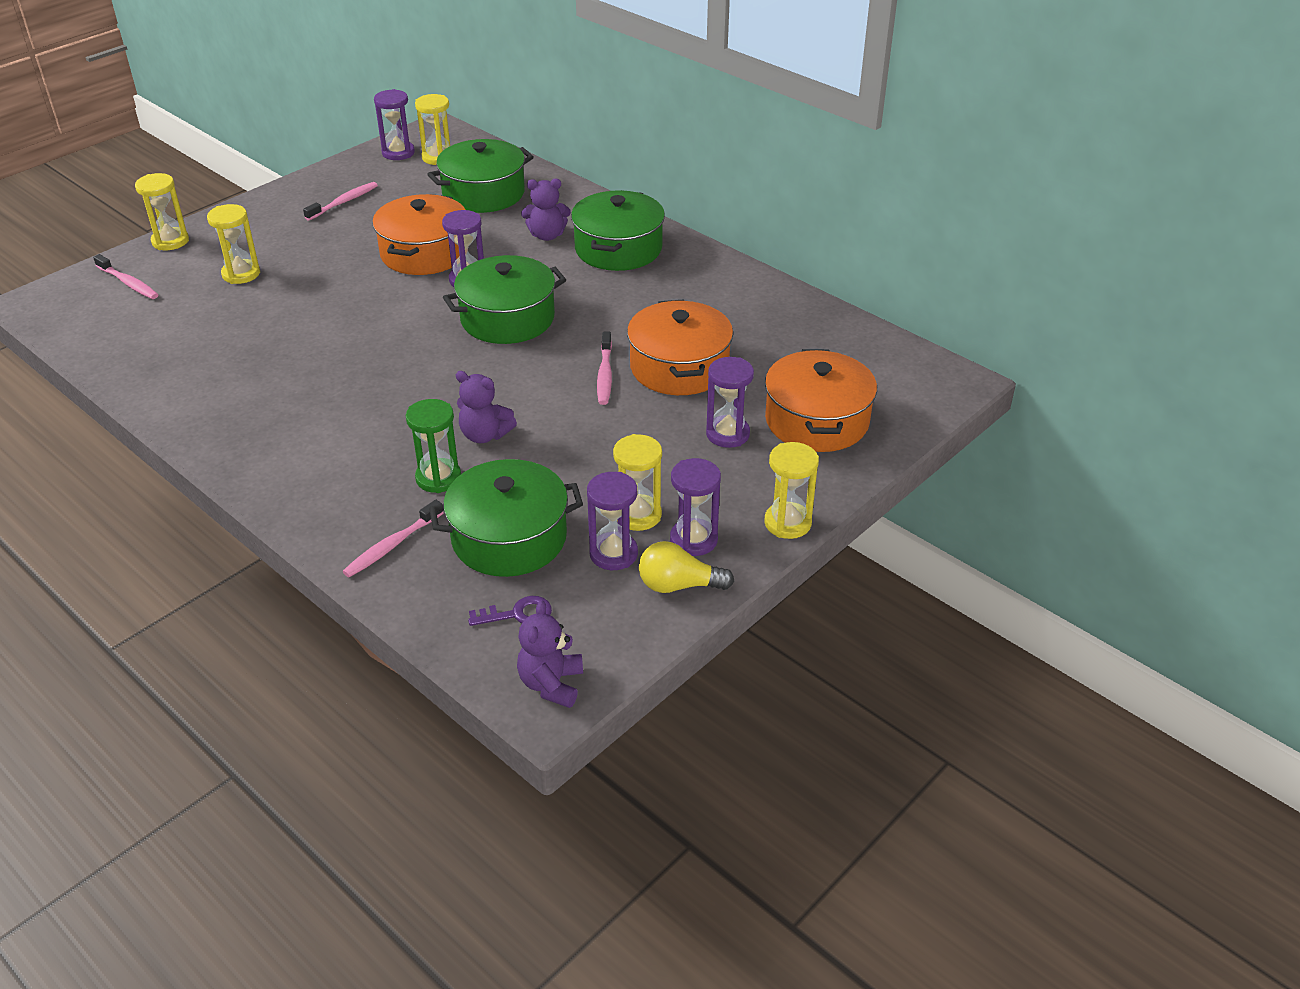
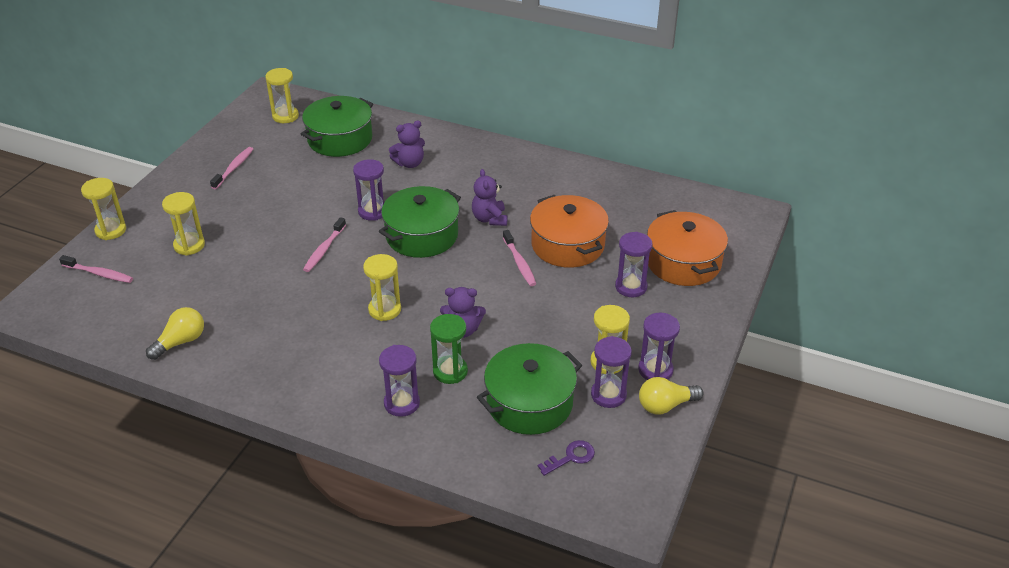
camera: 20 degrees left, 0 degrees up
(164, 373) = (181, 342): none -> yellow light bulb
(391, 546) = (449, 432): pink toothbrush -> pink toothbrush (324, 249)
(398, 153) = (251, 118): purple hourglass -> purple hourglass (402, 403)
(424, 253) = (325, 197): orange pot -> none
(551, 684) = (625, 501): purple teddy bear -> purple teddy bear (489, 219)
(618, 249) = (468, 163): green pot -> none
(787, 523) = (708, 341): yellow hourglass -> yellow hourglass (384, 310)

